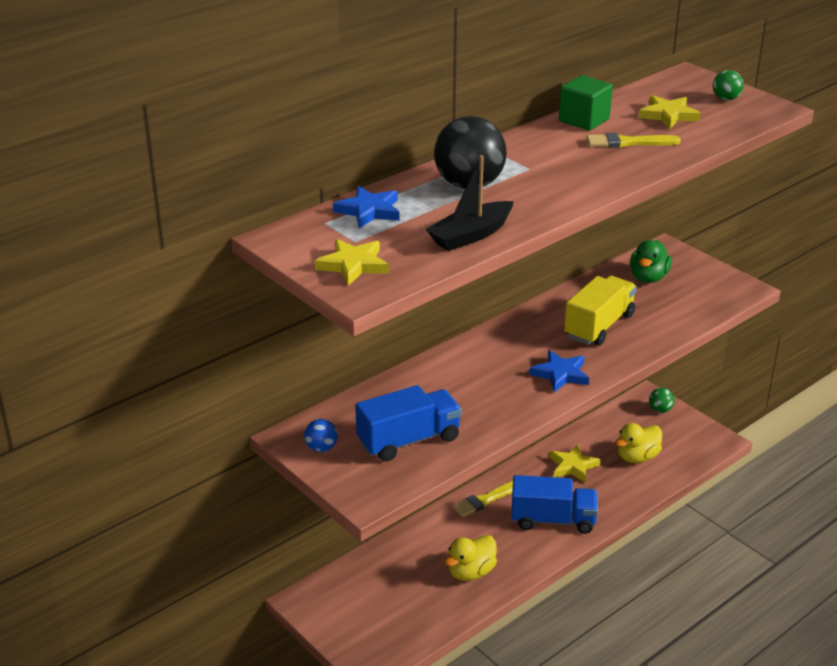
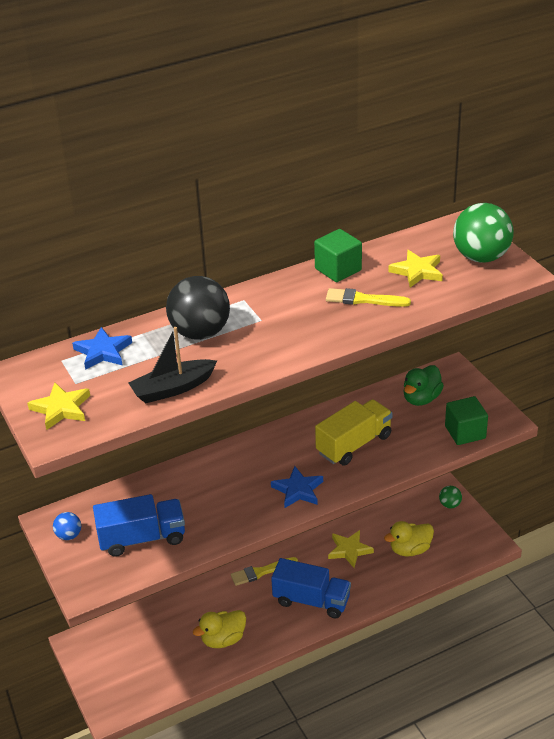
camera: 15 degrees right, 5 degrees up
(709, 302) = (465, 432): none -> green cube
(725, 99) = (481, 257): green ball -> green ball, size x2.11

